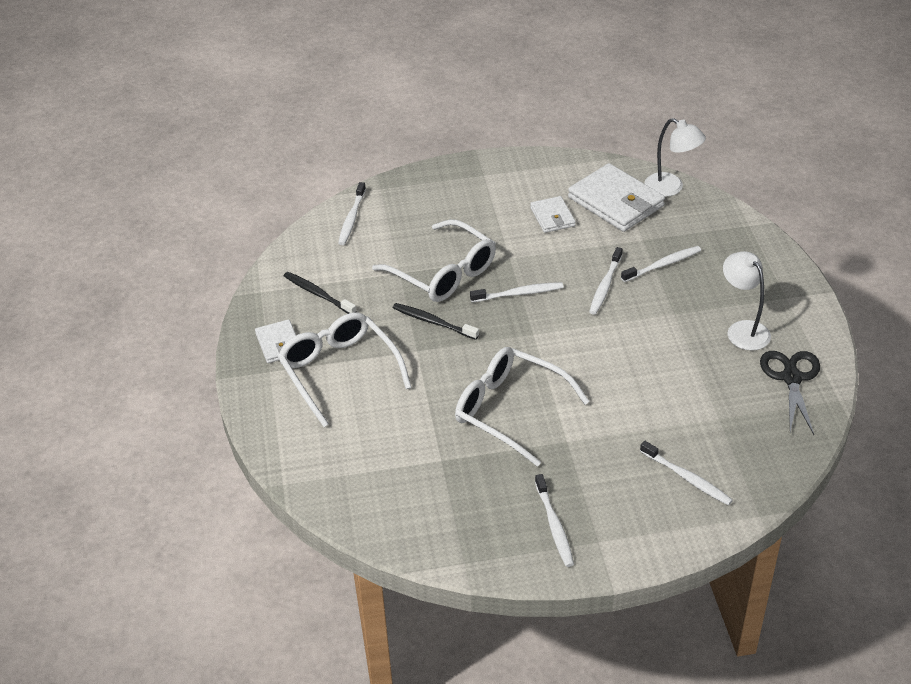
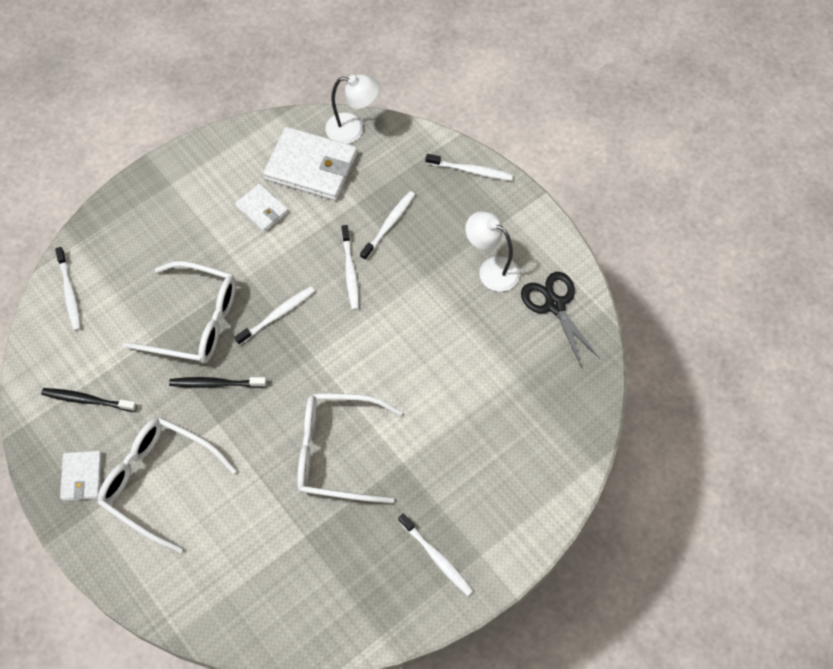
camera: 30 degrees left, 20 degrees up
(279, 344) = (82, 477): white wallet -> white wallet turned 45 degrees clockwise
(687, 478) = (521, 453): white toothbrush -> white toothbrush (471, 171)

